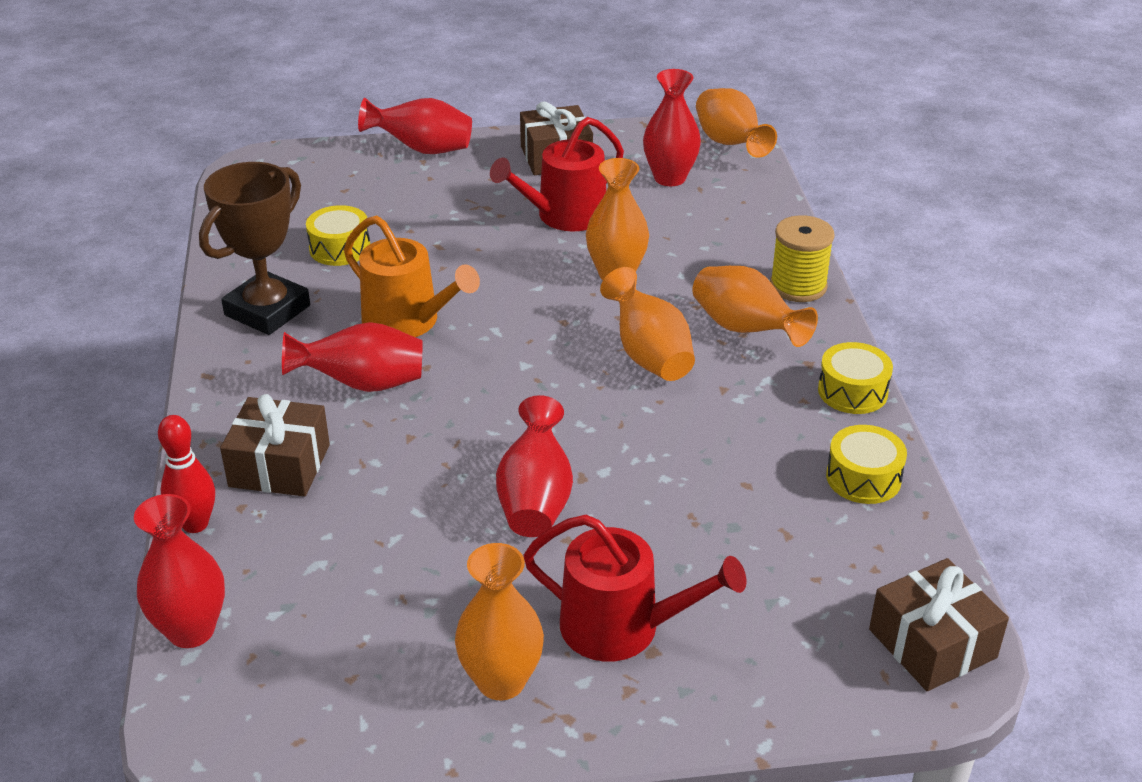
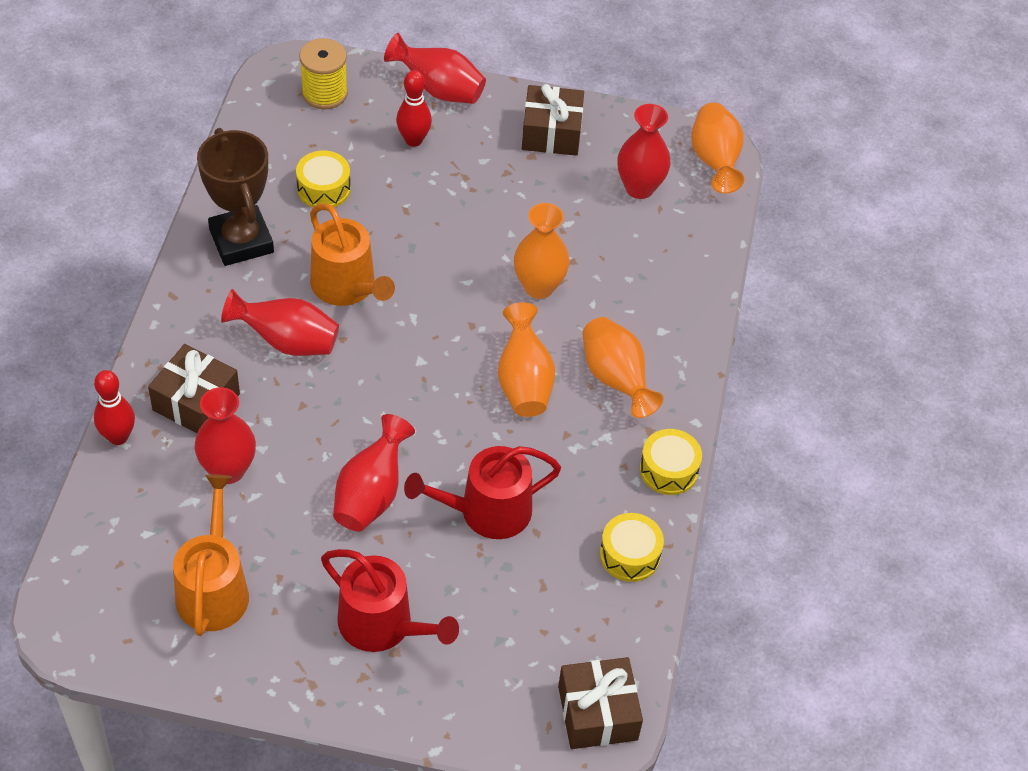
camera: 15 degrees right, 15 degrees up
(191, 630) = (86, 528): red vase -> red vase (228, 470)
(267, 310) = (241, 241): brown trophy -> brown trophy turned 75 degrees counterclockwise
(388, 649) = (213, 589): none -> orange watering can
(417, 191) = (413, 140): none -> red bowling pin
(501, 681) = (279, 640): orange vase -> none
(564, 216) = (526, 206): red watering can -> red watering can (487, 511)
(798, 286) = (685, 346): yellow spool -> yellow spool (324, 93)

